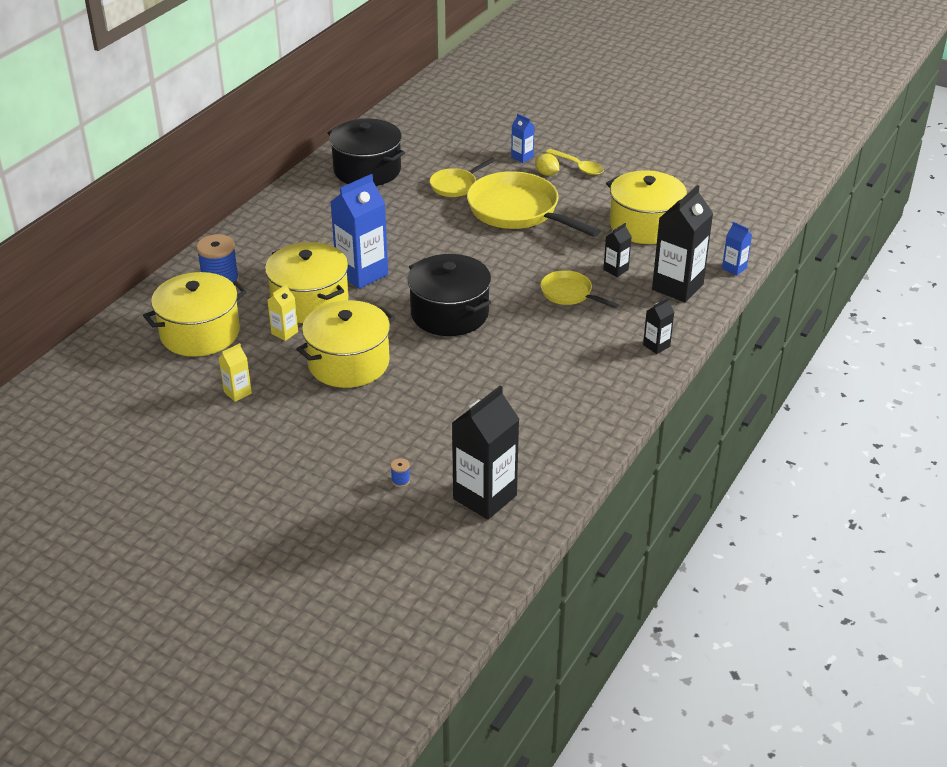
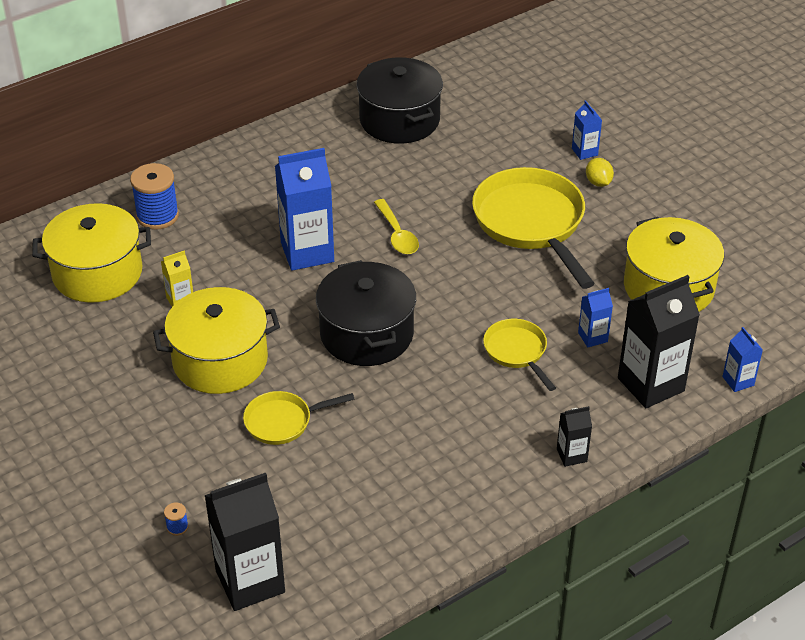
camera: 25 degrees right, 5 degrees up
(237, 392) = (87, 358): yellow carton -> none
(310, 301) = (231, 269): yellow pot -> none
(456, 185) = (483, 168): yellow pan -> yellow pan (283, 421)
(578, 166) = (642, 183): yellow spoon -> yellow spoon (397, 234)
(616, 270) = (592, 337): black carton -> blue carton

